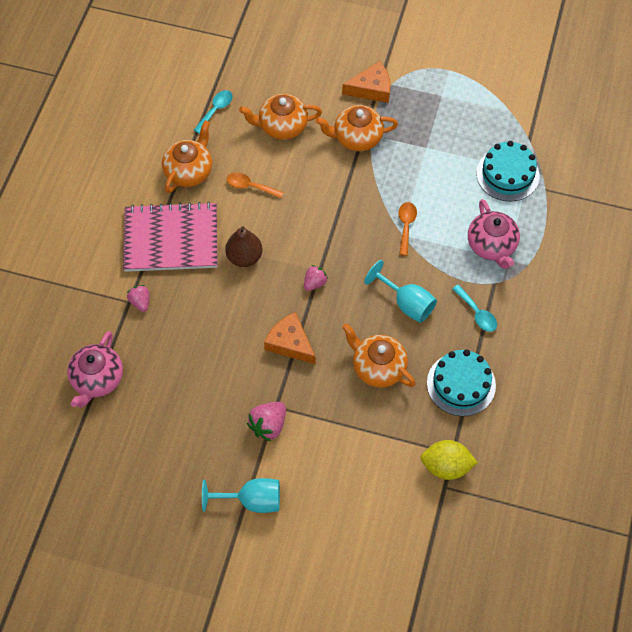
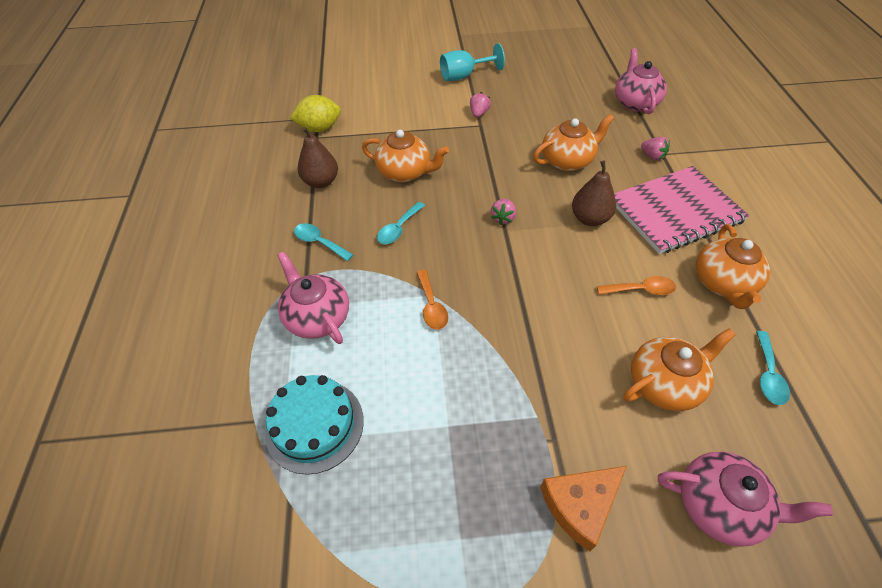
camera: 160 degrees right, 10 degrees down
(268, 425) = (479, 113): pink strawberry -> pink strawberry, size x0.65
(290, 343) = (496, 166): orange cheese -> none
(300, 65) = (719, 506): none -> pink teapot
(357, 138) = (554, 404): orange teapot -> orange teapot (567, 160)
(406, 303) = (398, 229): turquoise goblet -> turquoise spoon
(461, 384) = (321, 182): turquoise cake -> brown pear

